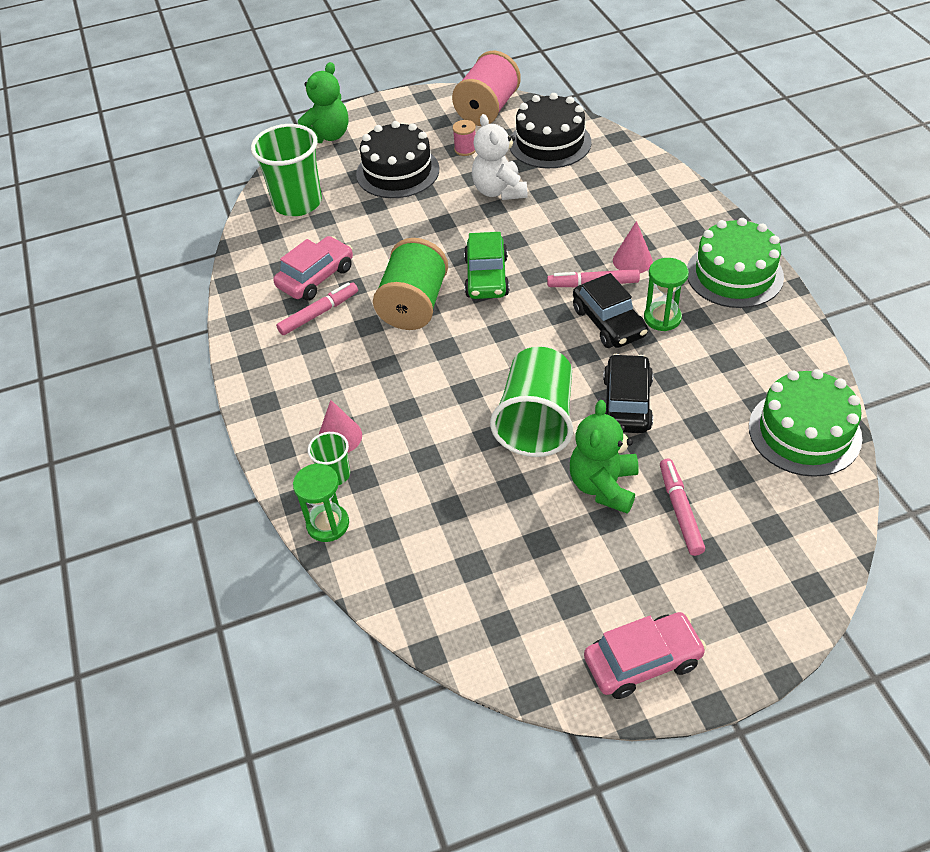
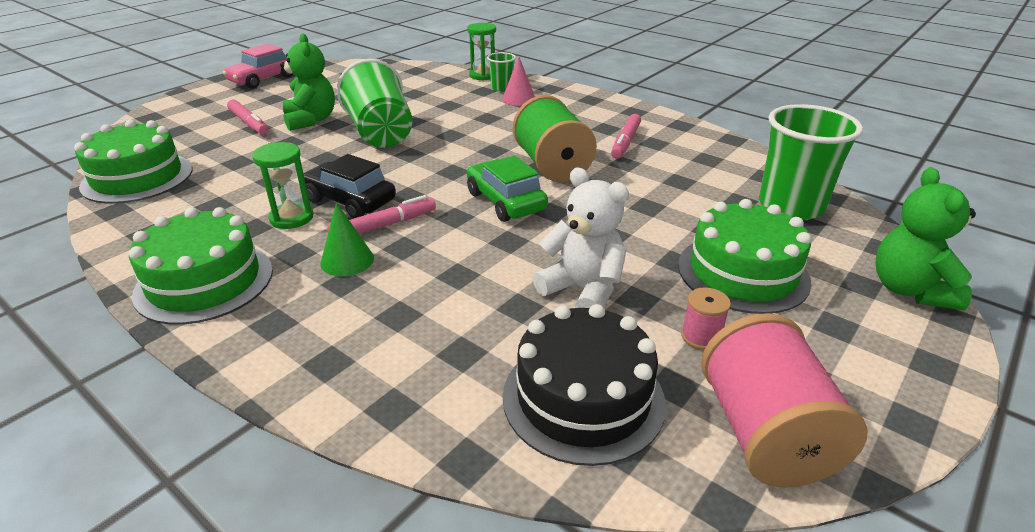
camera: 145 degrees right, 15 degrees down
(316, 277) = (666, 160): pink car -> none
(397, 172) = (742, 273): black cake -> green cake
(626, 403) = (309, 157): black car -> none
(632, 260) = (347, 260): pink cone -> green cone

